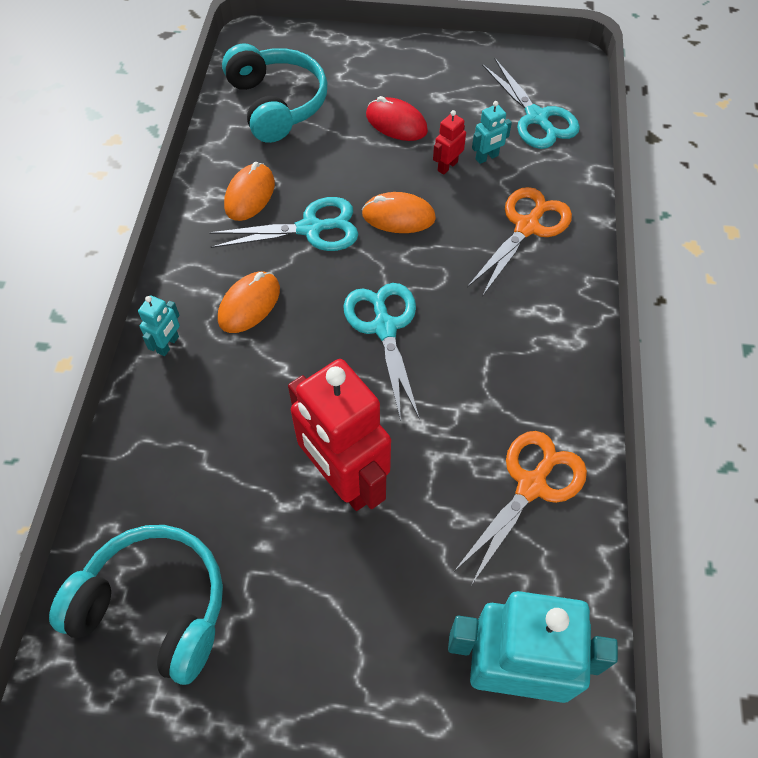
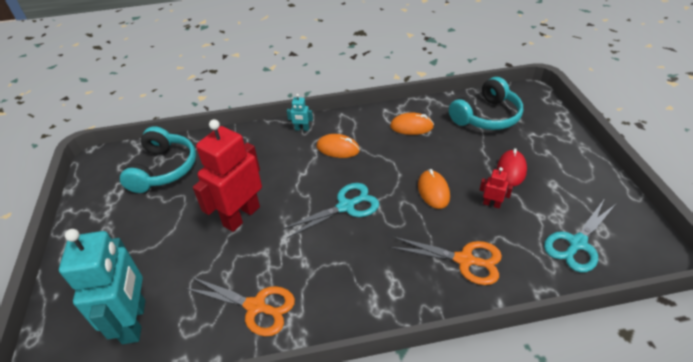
camera: 75 degrees right, 15 degrees down
(311, 229) = (401, 156): turquoise scissors -> none
(487, 157) = (515, 223): turquoise robot -> none

